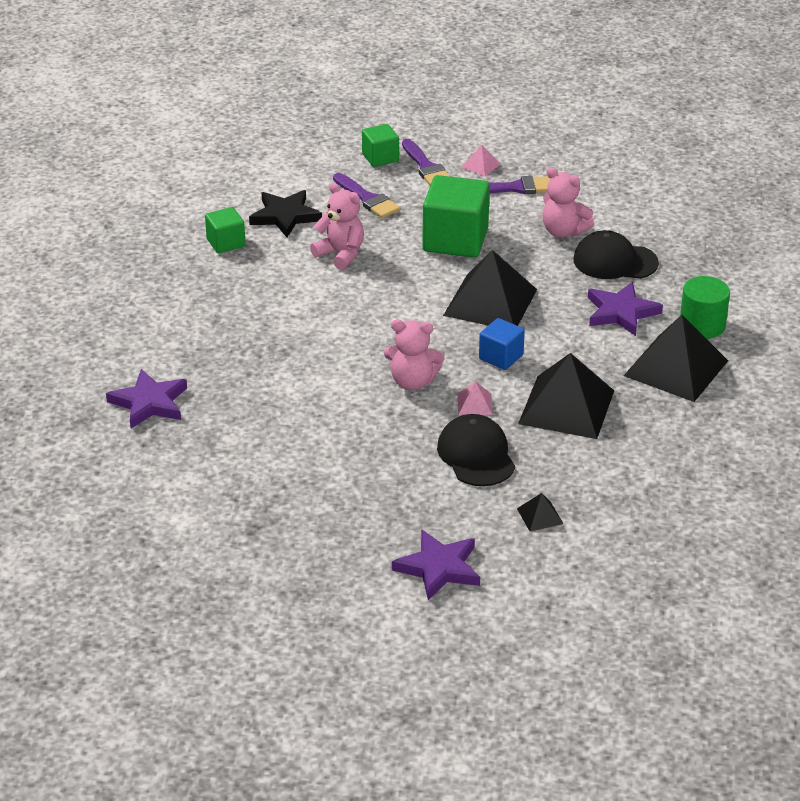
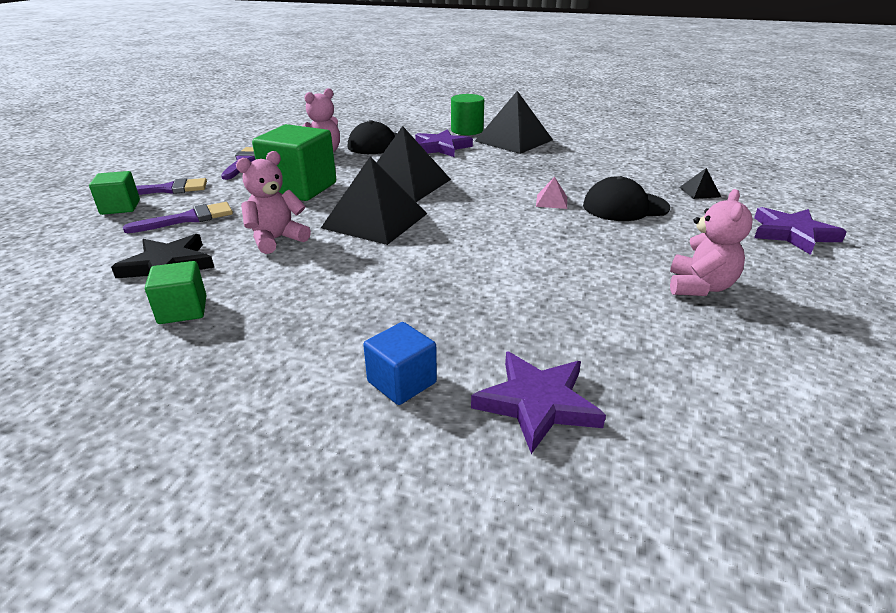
camera: 80 degrees left, 5 degrees down
(412, 382) = (515, 223): pink teddy bear -> pink teddy bear (699, 287)
(480, 165) = (193, 170): pink pyramid -> none
(501, 357) = (486, 187): blue cube -> blue cube (402, 382)
(566, 407) = (557, 172): black pyramid -> black pyramid (375, 220)

